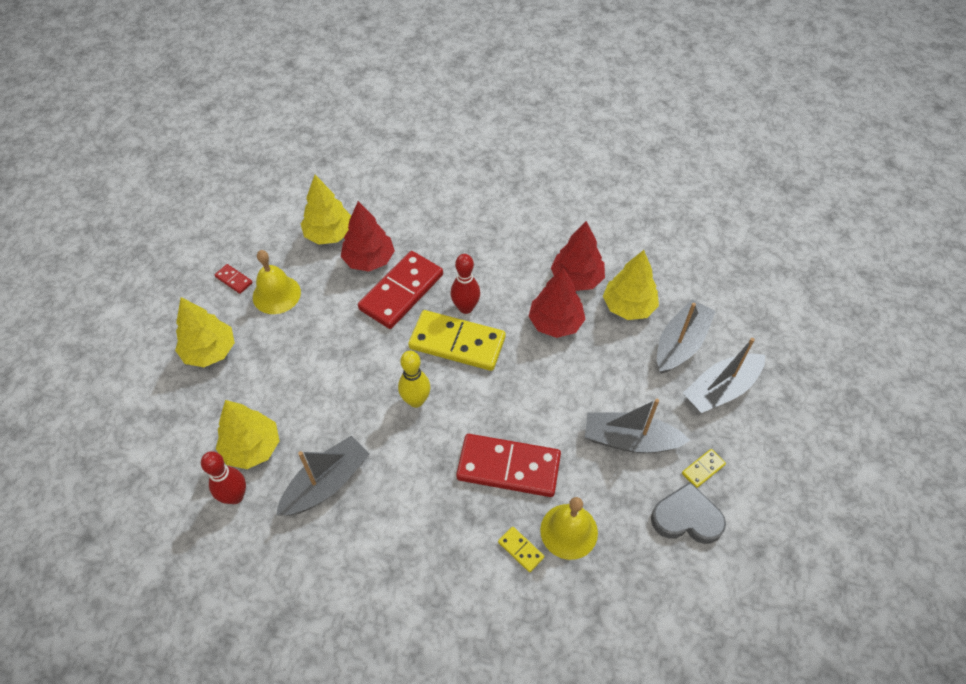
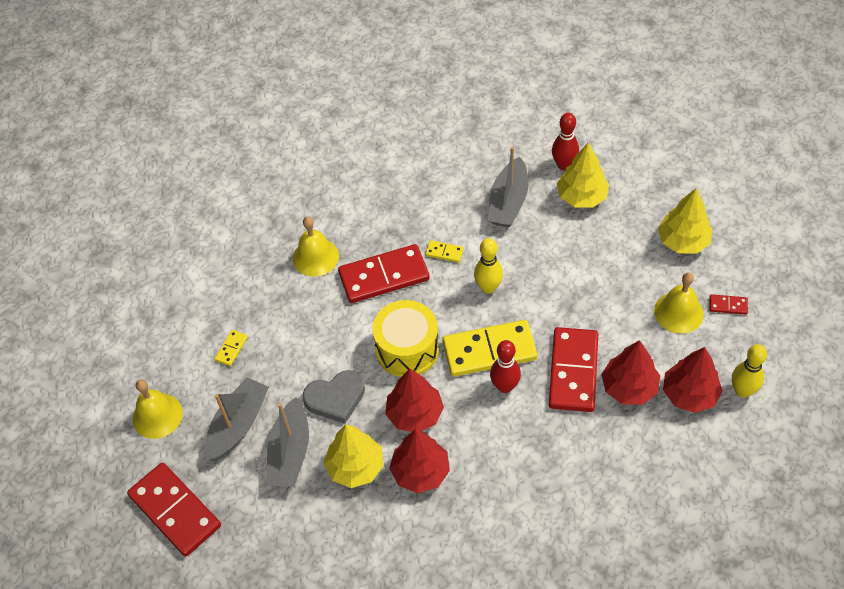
camera: 155 degrees right, 0 degrees up
(290, 218) = (742, 391): none -> yellow bowling pin
(329, 234) = (689, 394): yellow tree -> red tree
(521, 550) = (343, 230): yellow domino -> yellow domino (444, 252)
(529, 381) = (407, 349): none -> yellow drum
(630, 440) = (299, 342): grey boat -> none
(686, 518) = (232, 307): grey heart -> grey heart (335, 398)
(800, 437) = (157, 415): none -> yellow bell
(801, 344) = (175, 511): none -> red domino

